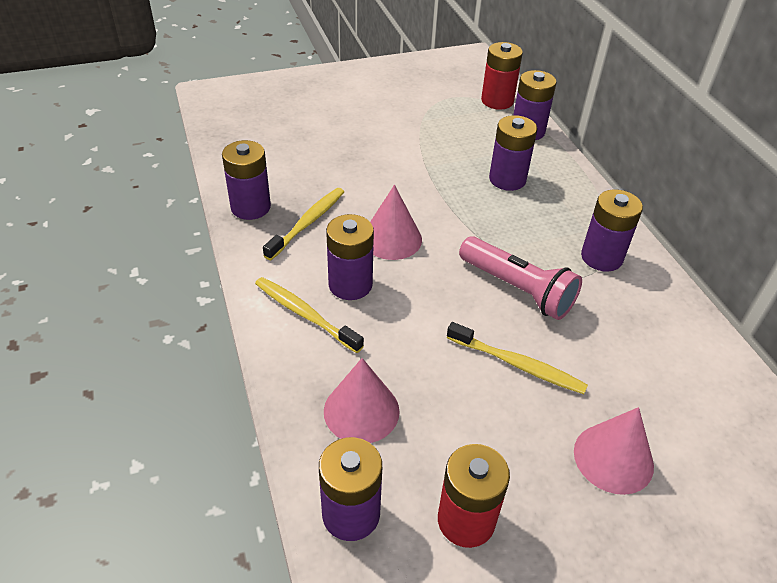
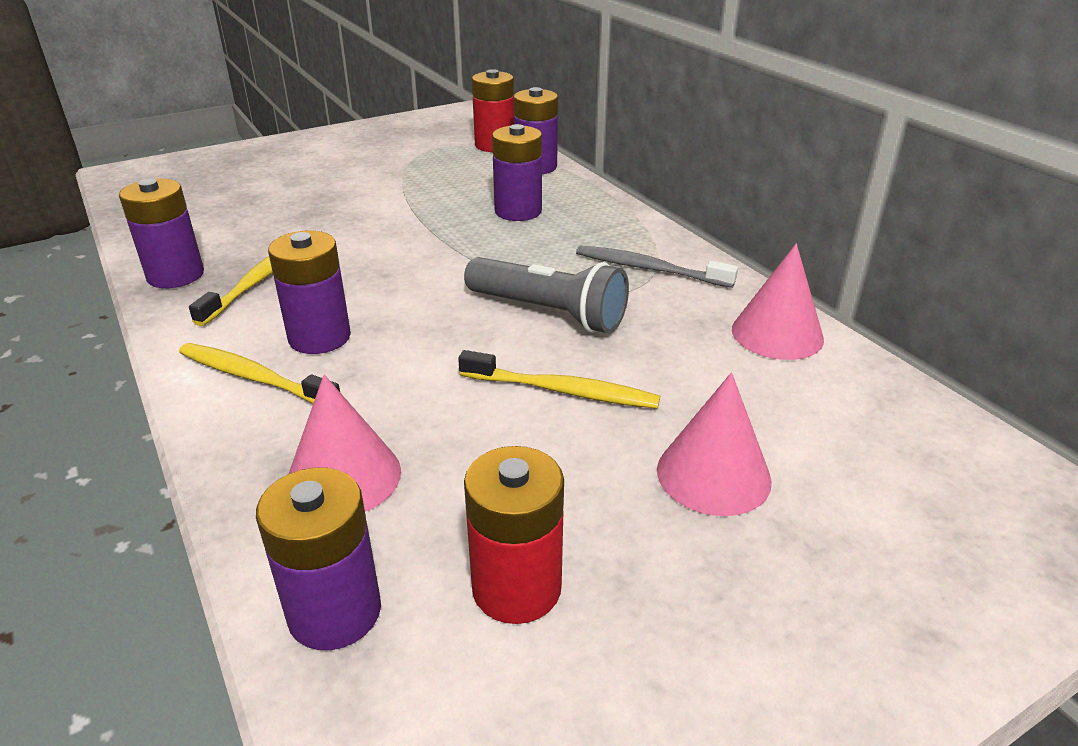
camera: 10 degrees left, 10 degrees down
(391, 239) = (374, 284): pink cone -> pink cone (777, 334)
(517, 289) = (548, 313): pink flashlight -> grey flashlight
(601, 257) = (649, 269): purple battery -> grey toothbrush

